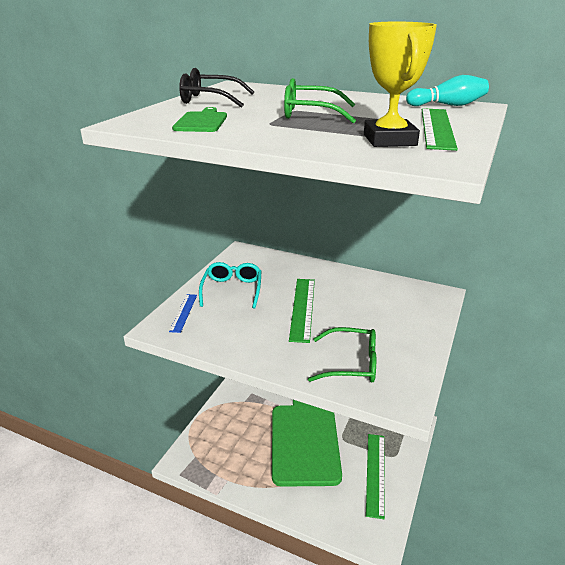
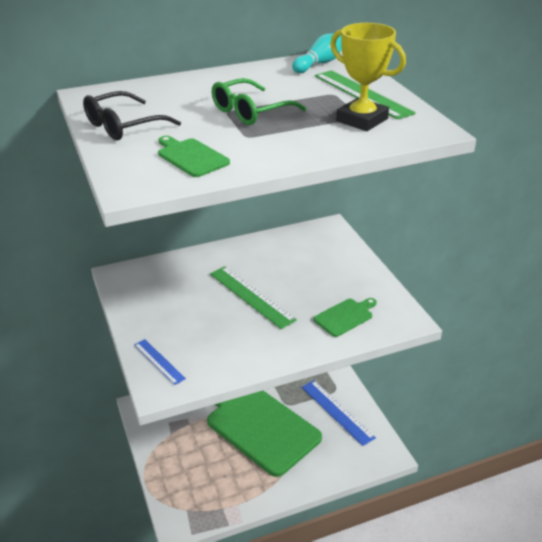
camera: 45 degrees left, 5 degrees up
(232, 289) = (168, 315): turquoise glasses -> none
(352, 364) = (345, 316): green glasses -> green cutting board
(375, 473) = (337, 411): green ruler -> blue ruler

